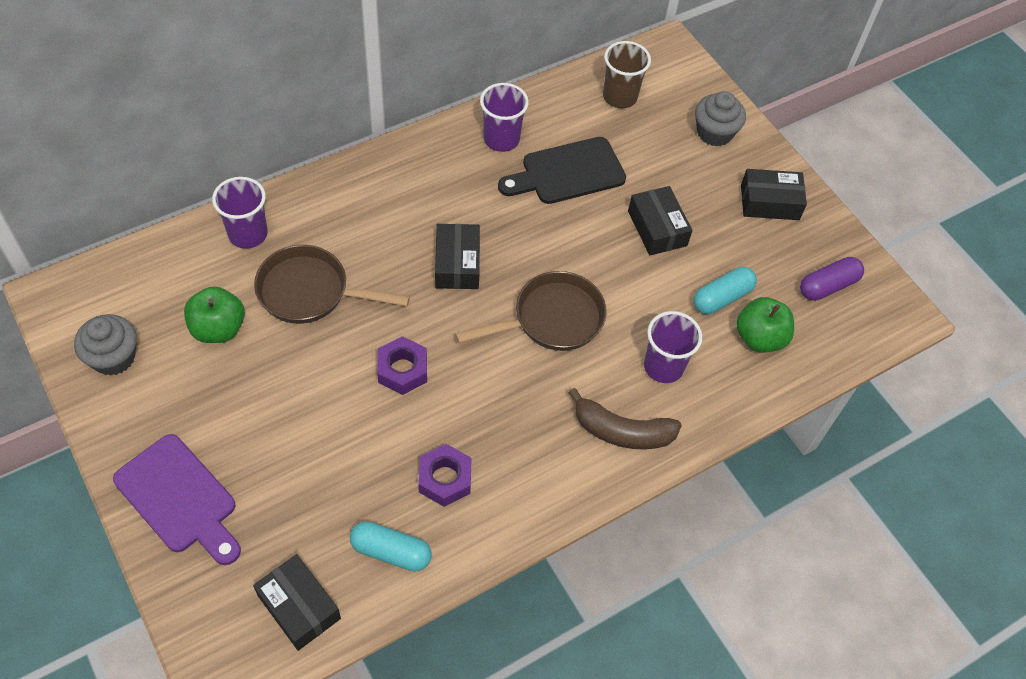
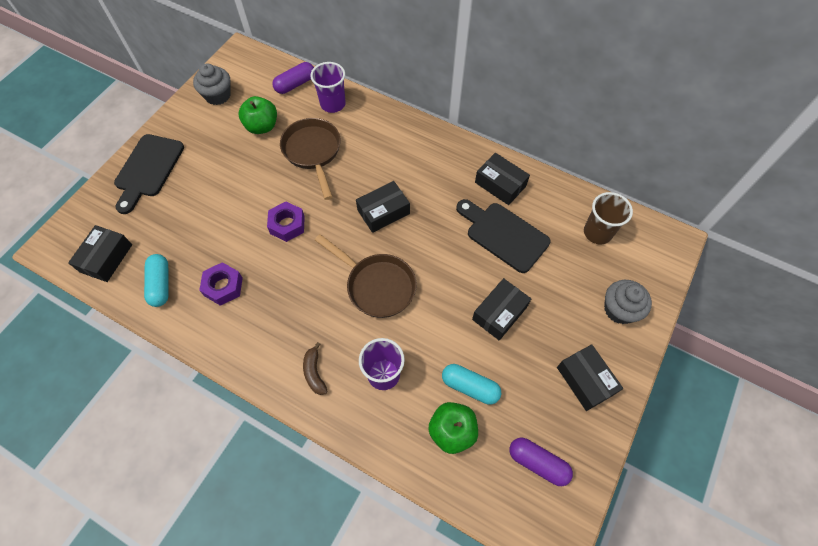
camera: 65 degrees right, 5 degrees up
(176, 258) = (295, 84): none -> purple capsule
(180, 498) = (148, 169): purple cutting board -> black cutting board
(501, 139) = (500, 184): purple cup -> black box
(622, 431) = (314, 372): brown banana -> brown banana, size x0.60

